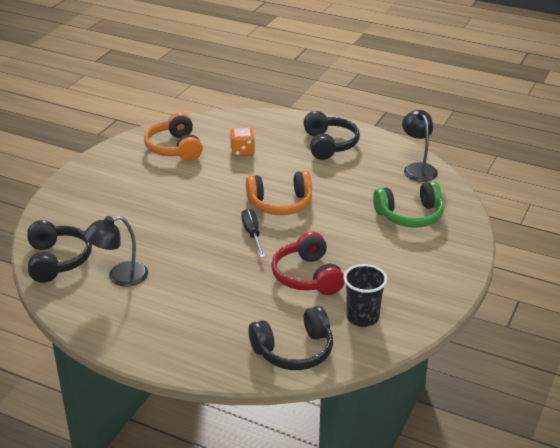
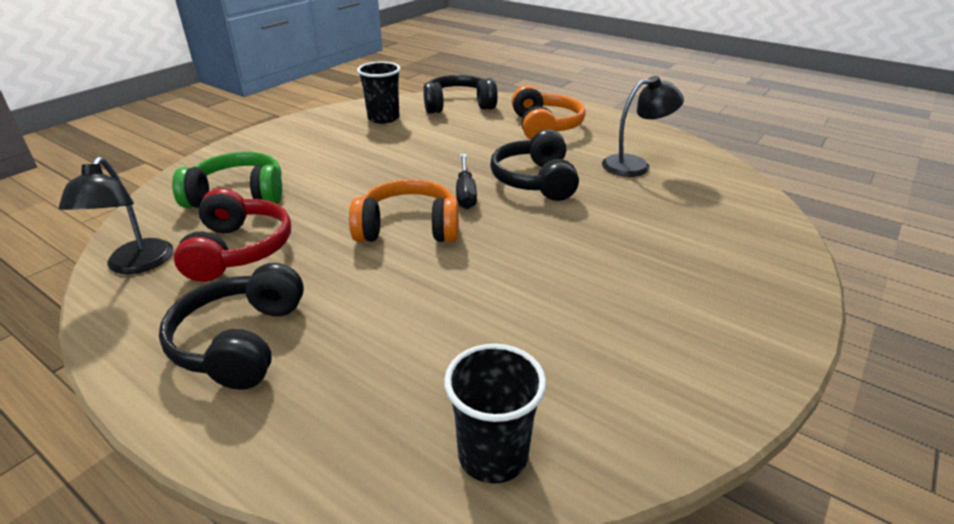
camera: 170 degrees left, 0 degrees up
(57, 260) = (724, 186): black headphones -> black headphones (535, 180)
(175, 148) = (589, 374): orange headphones -> orange headphones (545, 127)
(211, 125) = (493, 455): none -> black cup
(242, 152) = (436, 344): orange dice -> none
(307, 276) = (418, 149): red headphones -> red headphones (239, 250)

